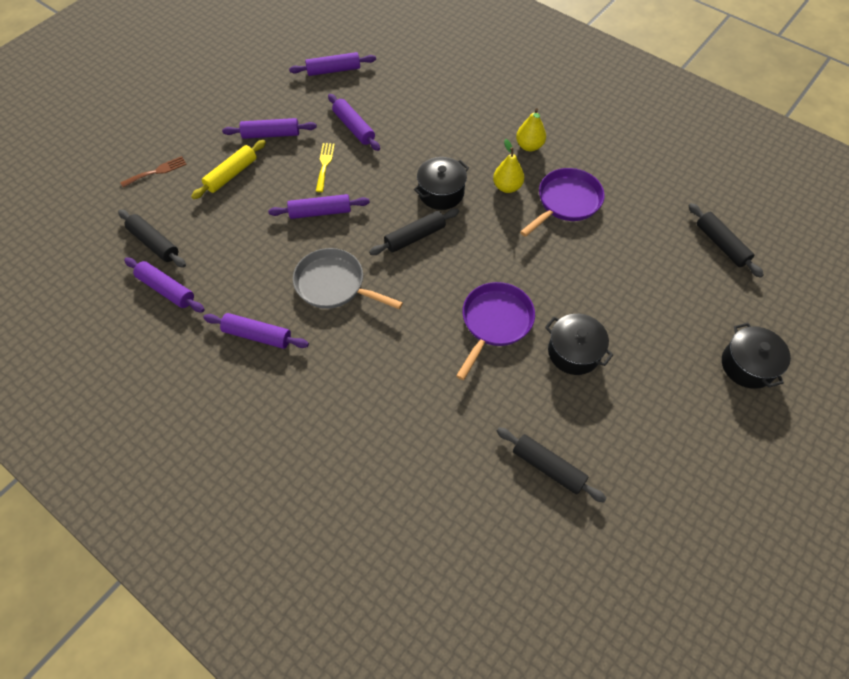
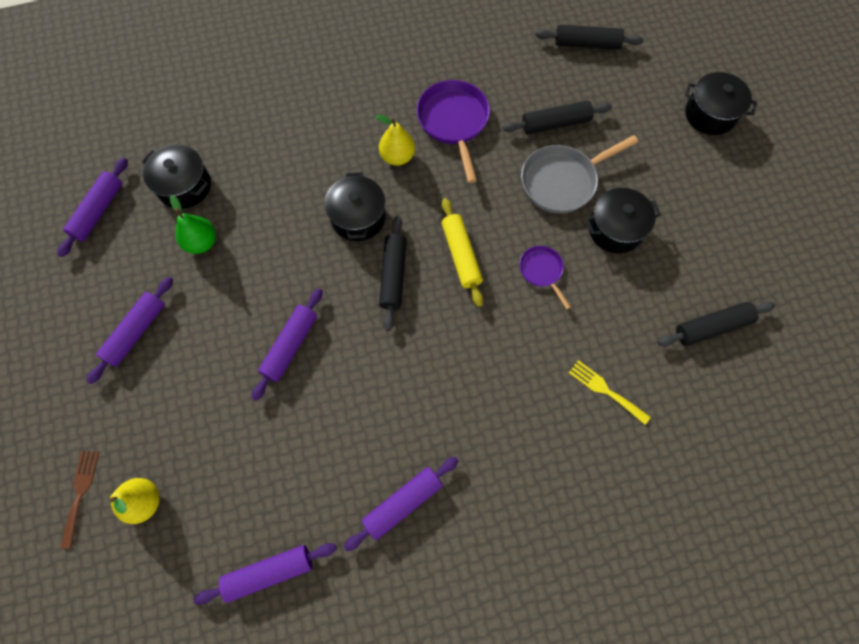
camera: 55 degrees left, 10 degrees up
(154, 243) = (190, 552): black rolling pin -> black rolling pin (555, 123)
(231, 174) = (159, 409): yellow rolling pin -> yellow rolling pin (461, 255)
(324, 165) = (229, 303): yellow fork -> yellow fork (605, 390)
(334, 285) = (394, 388): grey pan -> grey pan (562, 181)
(354, 127) = (202, 242): purple rolling pin -> green pear
(384, 96) = (184, 186): none -> black pot
(495, 322) = (542, 271): purple pan -> purple pan, size x0.55
(529, 146) = (364, 105): yellow pear -> yellow pear (144, 501)

